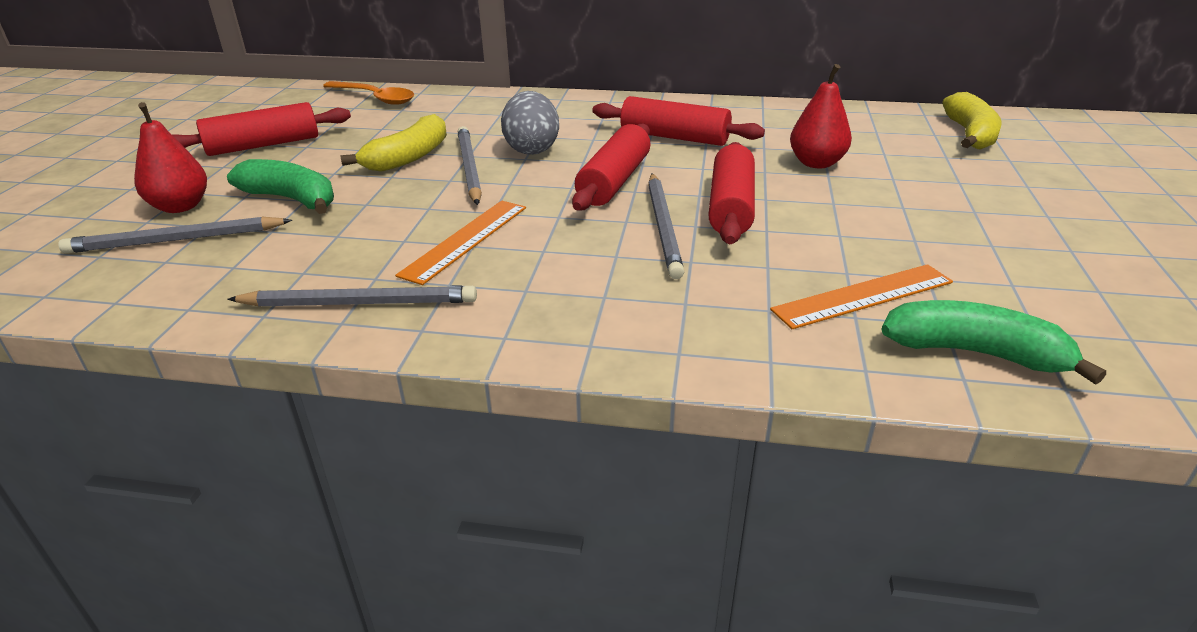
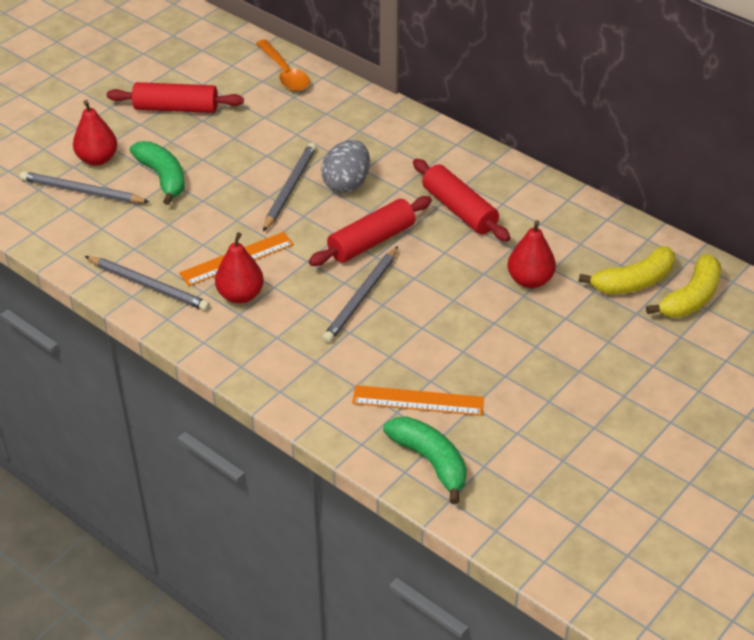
camera: 30 degrees right, 10 degrees up
(408, 157) = (259, 160): yellow banana -> yellow banana (633, 282)
(507, 271) = (240, 295): none -> red pear
(731, 207) = (422, 297): red rolling pin -> none

